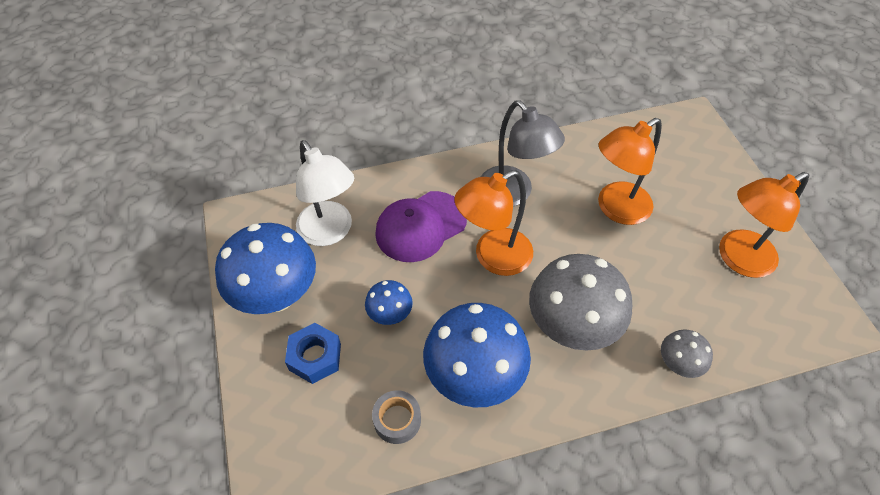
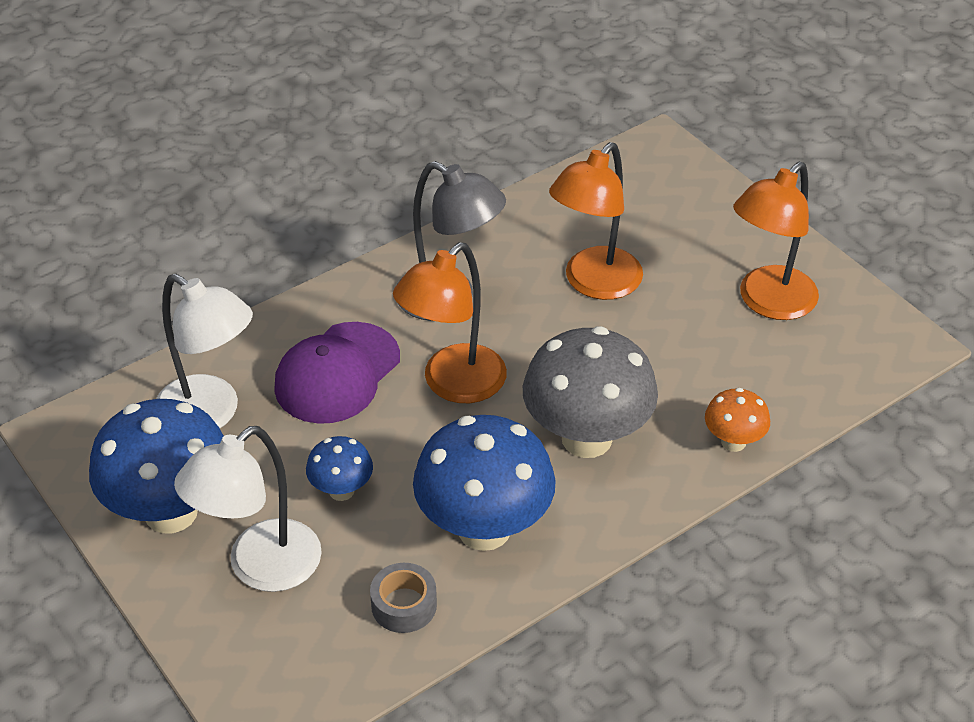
camera: 20 degrees left, 10 degrees down
(315, 357) = (260, 568): blue nut -> white lamp
(677, 364) = (733, 442): grey mushroom -> orange mushroom

